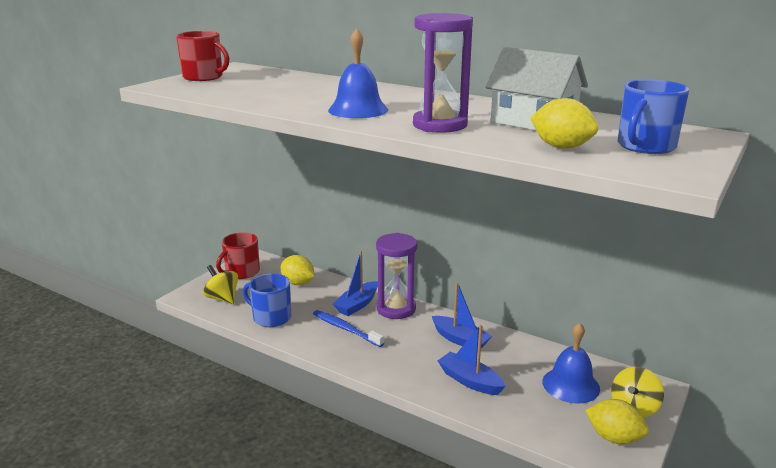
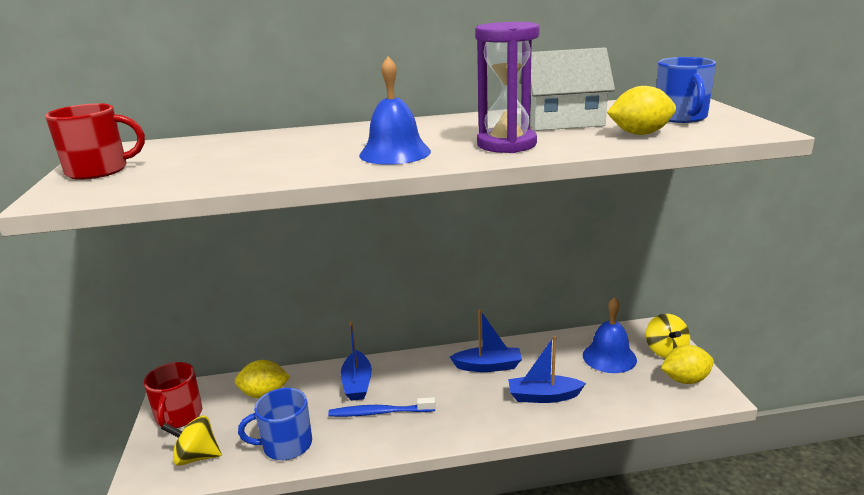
camera: 40 degrees left, 0 degrees up
(396, 309) = (398, 368): purple hourglass -> none

